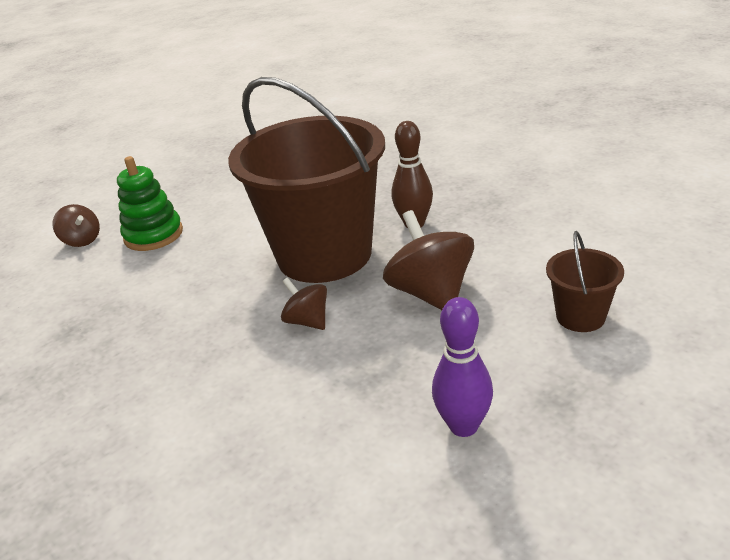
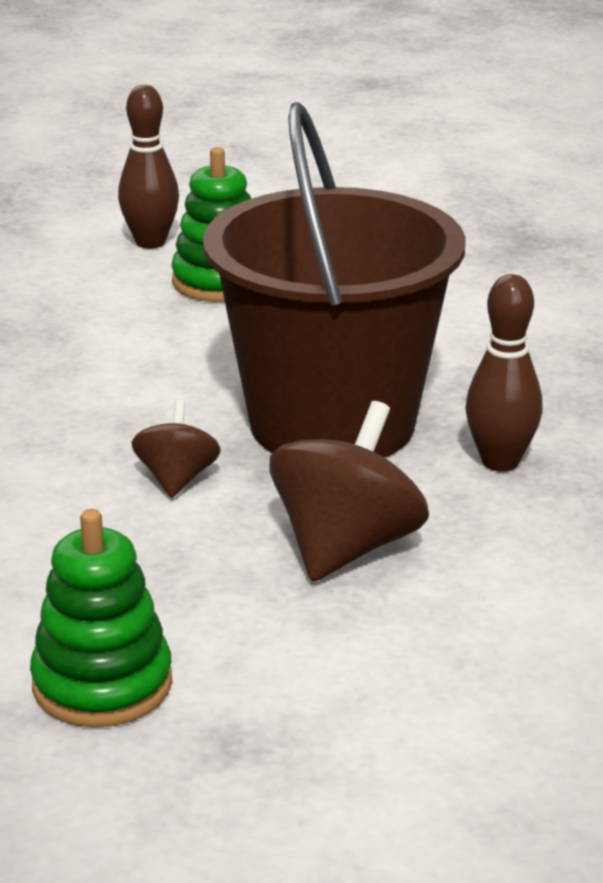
camera: 45 degrees right, 5 degrees down
(82, 240) = (150, 242): brown spinning top -> brown bowling pin
(463, 426) = (102, 684): purple bowling pin -> green stacking toy
(580, 316) = (441, 699): brown bucket -> none

